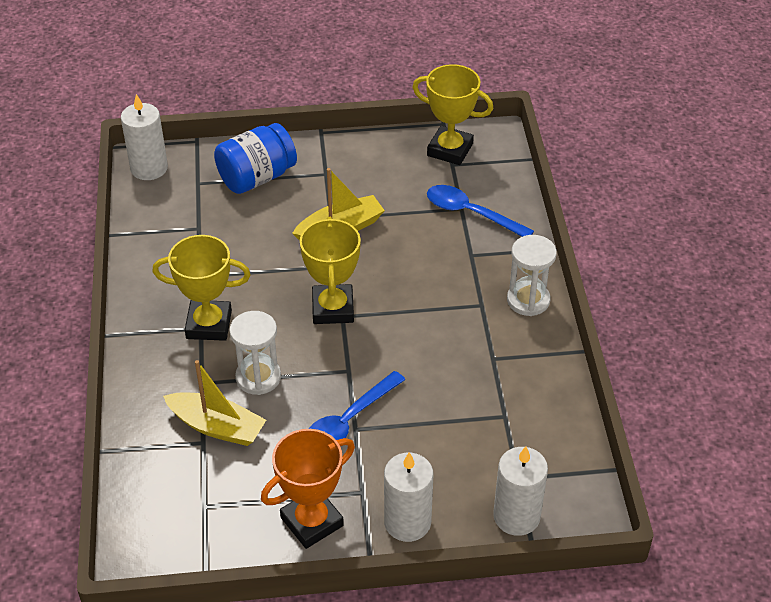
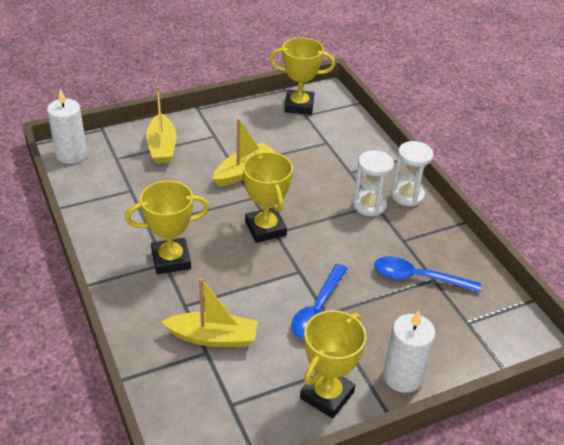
camera: 20 degrees left, 5 degrees down
(256, 177) = (162, 147): blue jar -> yellow boat
(258, 377) = (230, 291): white hourglass -> white hourglass (369, 205)
(312, 521) = (327, 395): orange trophy -> yellow trophy
(471, 213) = (336, 145): blue spoon -> blue spoon (418, 278)
(516, 516) = (482, 351): white candle -> none

